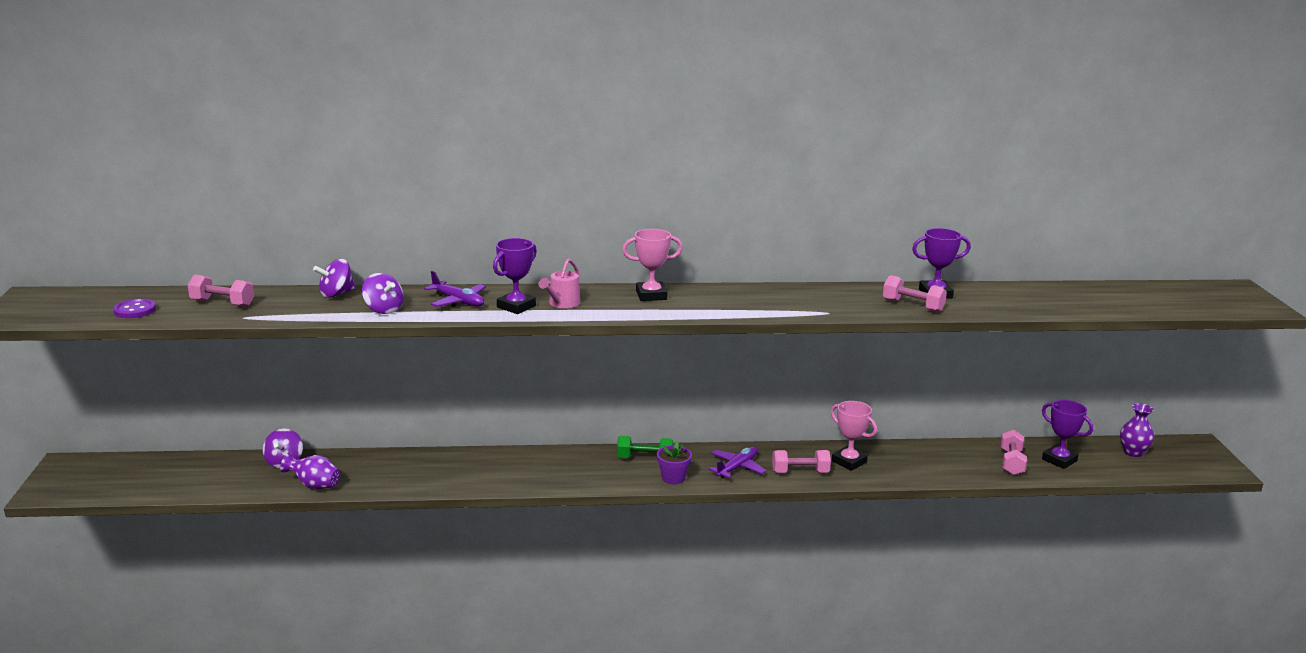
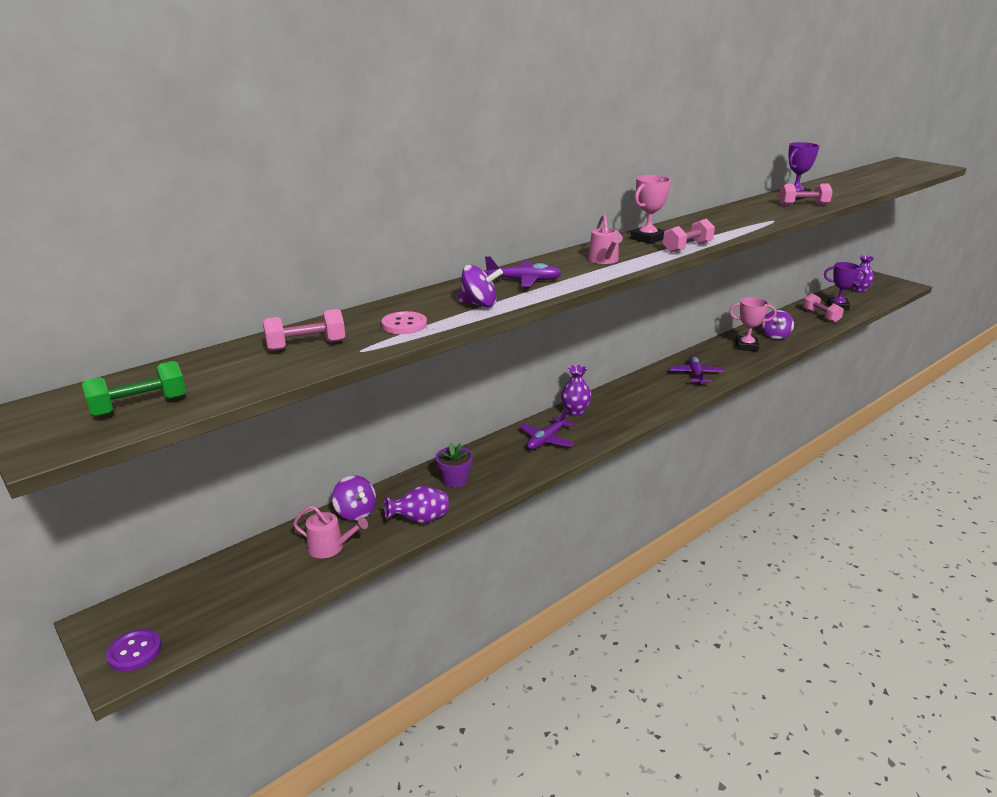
camera: 35 degrees left, 5 degrees up
(135, 310) = (217, 382): purple button -> purple button (135, 651)
(235, 477) = (330, 547): none -> pink watering can
(305, 308) = (404, 325): none -> pink button
(336, 294) = (404, 305): purple spinning top -> purple spinning top (775, 335)
(499, 468) = (546, 440): none -> purple plane
(516, 306) = (578, 271): purple trophy -> none
(563, 456) = (575, 412): none -> purple vase
(644, 459) = (631, 392): green dumbbell -> green dumbbell (139, 406)
(673, 478) = (672, 397): purple flower pot -> purple flower pot (454, 480)
(800, 472) = (734, 363): pink dumbbell -> pink dumbbell (687, 247)

